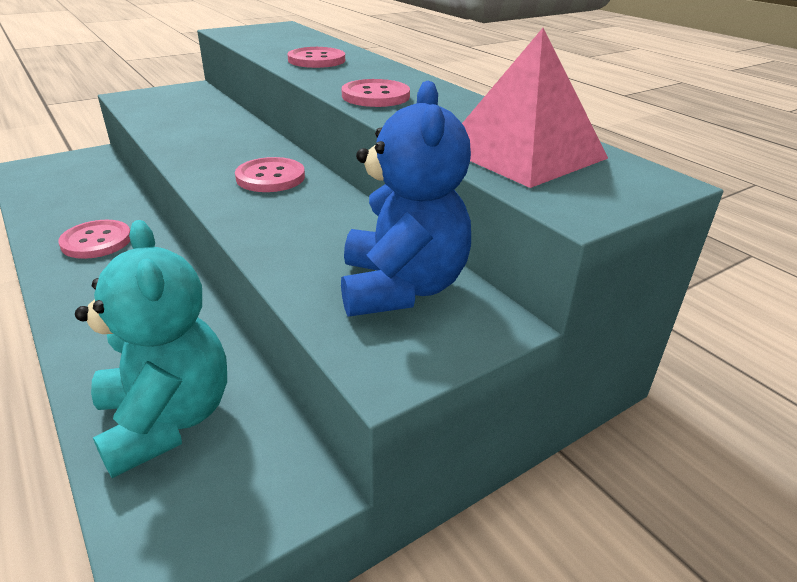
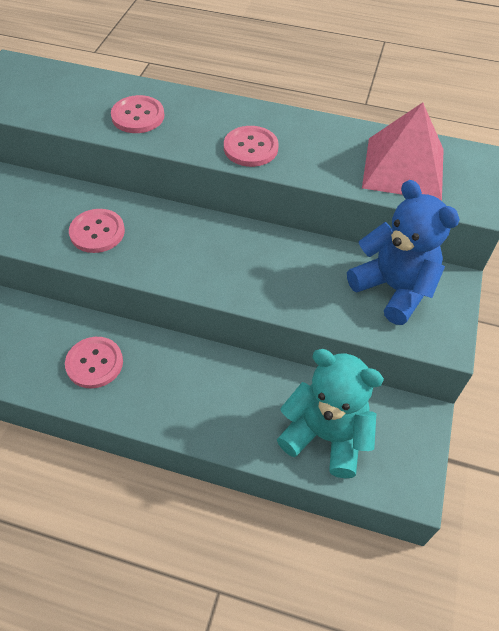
camera: 40 degrees left, 20 degrees up
(270, 177) = (208, 246): pink button -> pink button (97, 232)

